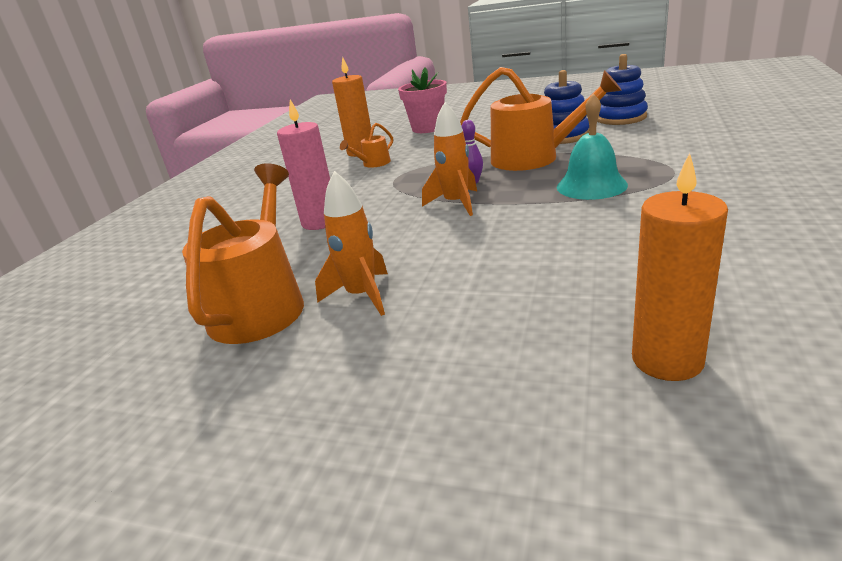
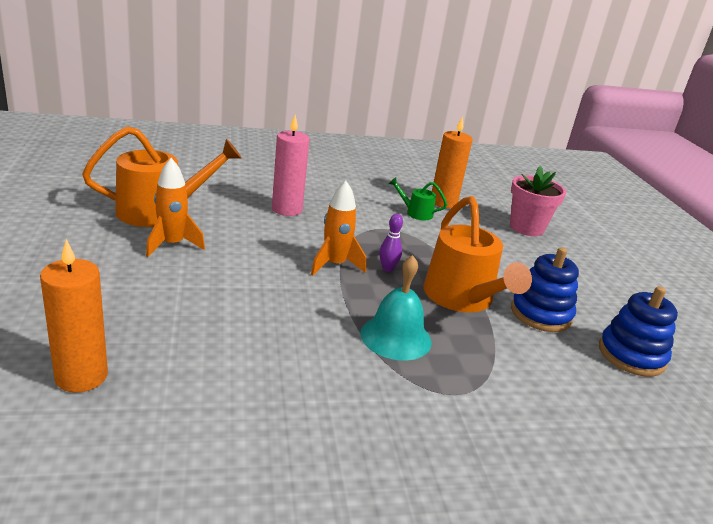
camera: 55 degrees right, 0 degrees up
(373, 164) = (416, 213): orange watering can -> green watering can

